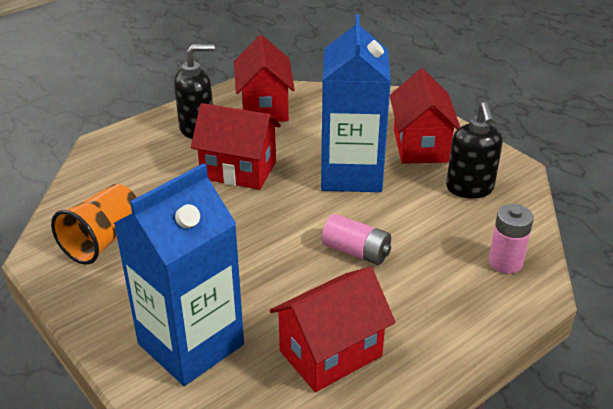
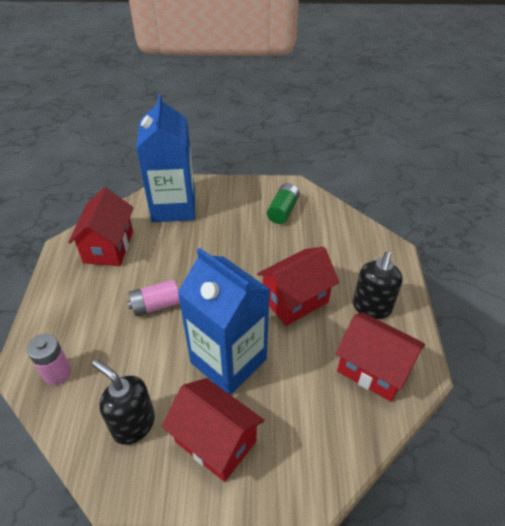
camera: 130 degrees right, 10 degrees up
(103, 240) = (283, 210): orange cup -> green battery

